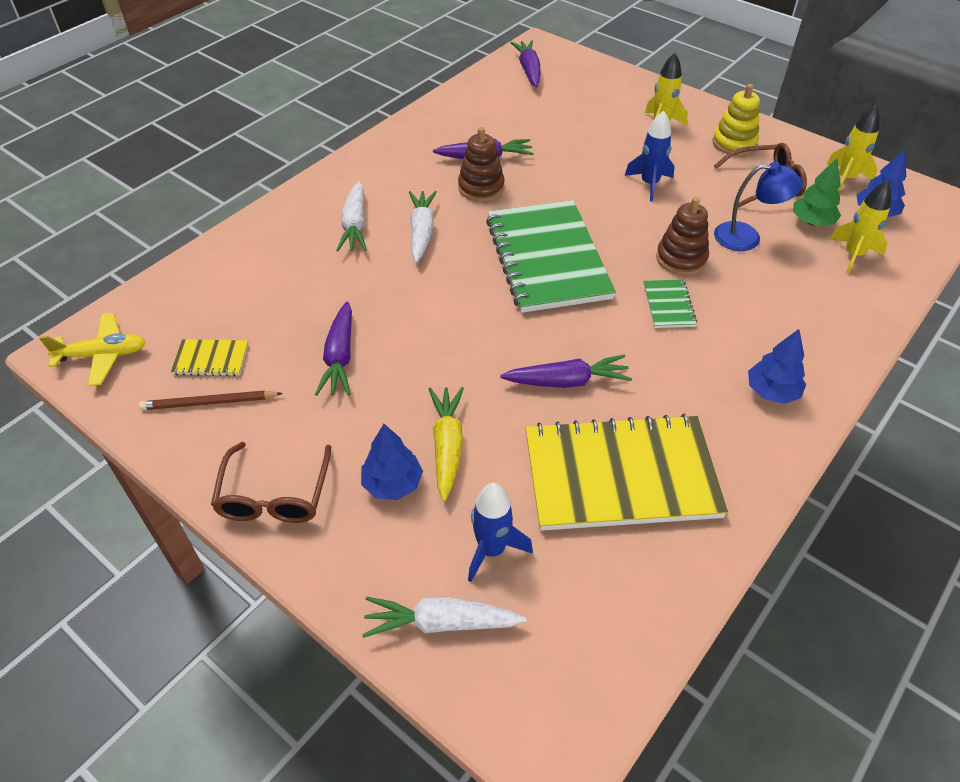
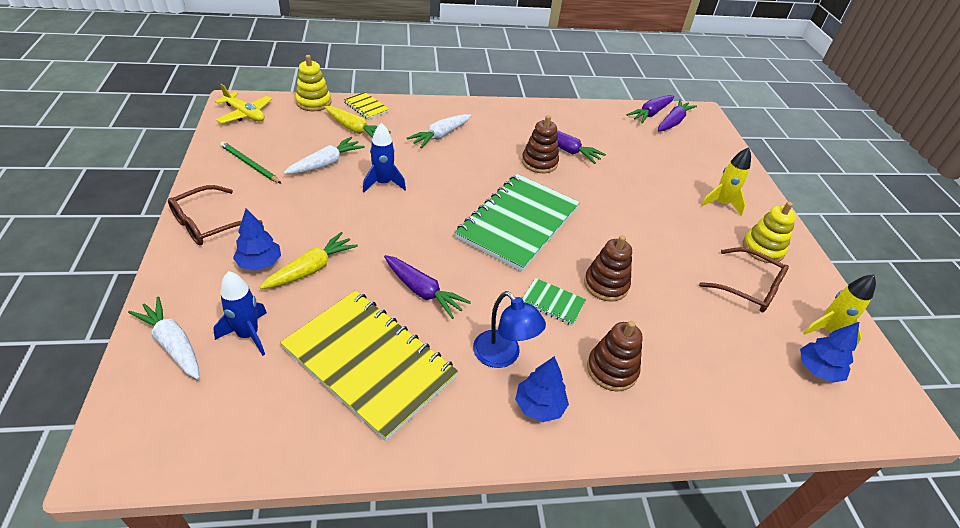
camera: 40 degrees right, 5 degrees down
(162, 284) = (314, 102): none -> yellow stacking toy
(209, 403) = (249, 164): brown pencil -> green pencil
(211, 359) = (280, 147): yellow notebook -> yellow notebook (366, 107)
(259, 281) = (355, 129): none -> yellow carrot
(339, 357) = (333, 189): purple carrot -> purple carrot (650, 113)
(422, 232) = (469, 161): white carrot -> white carrot (326, 163)
(649, 184) = (654, 230): blue rocket -> blue rocket (383, 183)
(668, 305) = (552, 303): green notebook -> green notebook turned 75 degrees clockwise
(747, 237) = (677, 308): blue lamp -> blue lamp (503, 356)
(774, 322) = (611, 370): none -> brown stacking toy
(812, 222) = (748, 336): green tree -> none
(853, 255) = (749, 380): yellow rocket -> none

